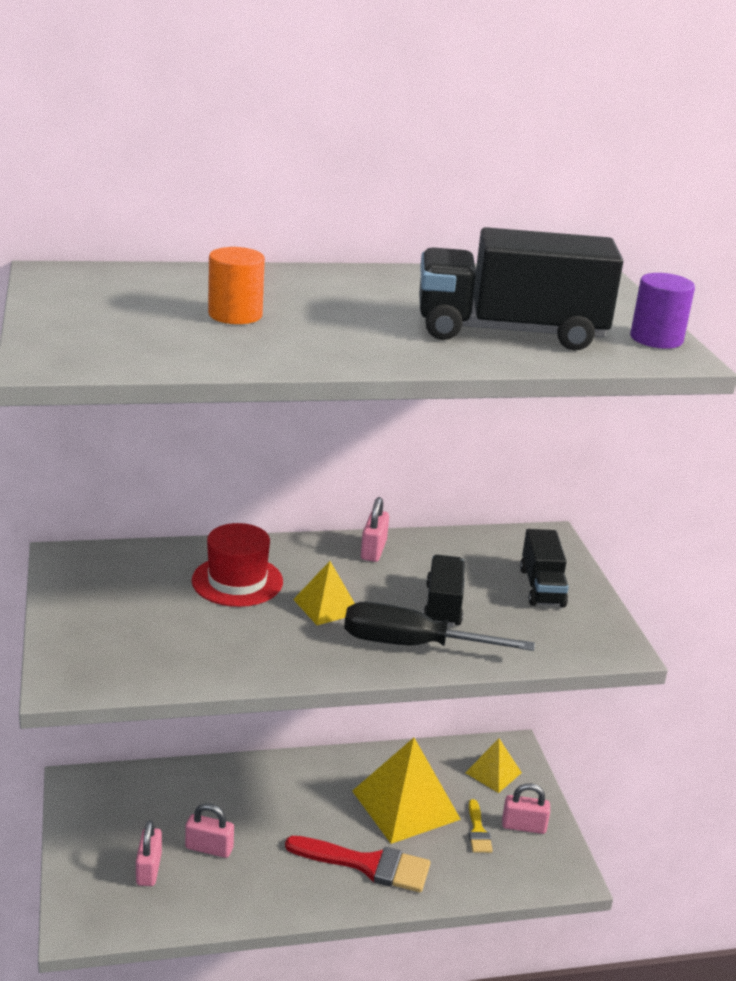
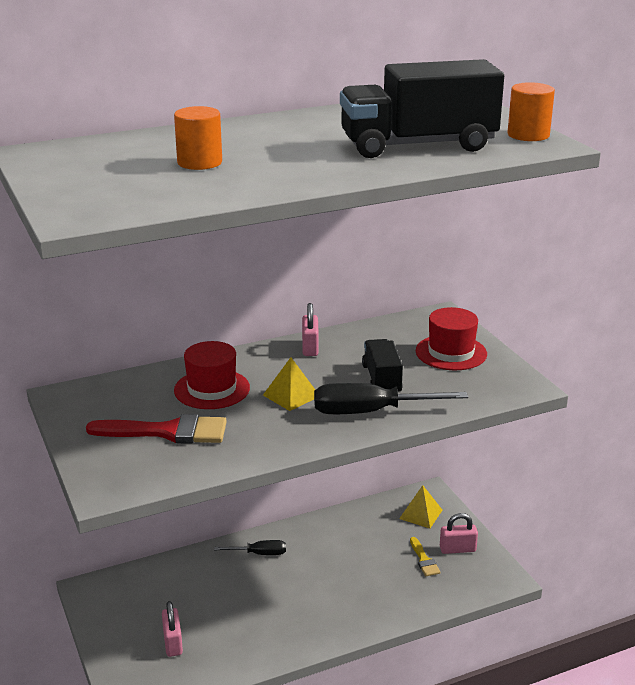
camera: 10 degrees left, 0 degrees up
(209, 848) = (216, 616): pink padlock -> none
(285, 782) = (260, 554): none -> black screwdriver
(367, 865) = (347, 602): red brush -> red brush (168, 432)
(405, 804) = (361, 551): yellow pyramid -> none
(541, 587) = (451, 352): black truck -> red hat
(656, 339) = (528, 135): purple cylinder -> orange cylinder

